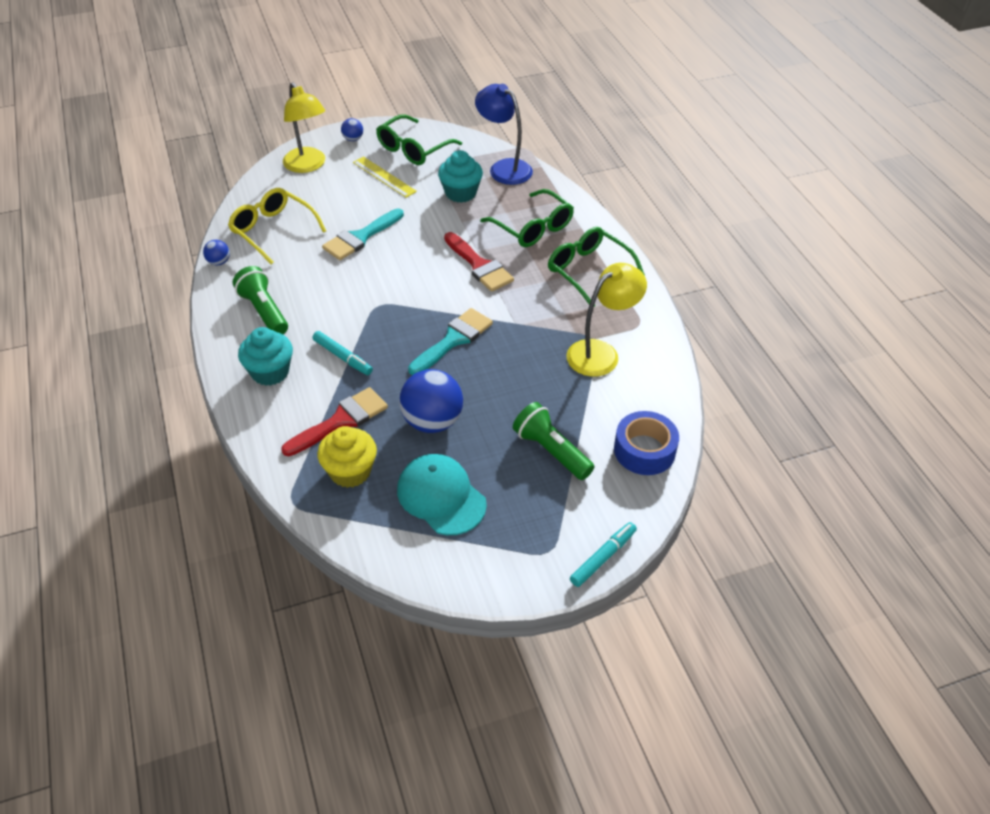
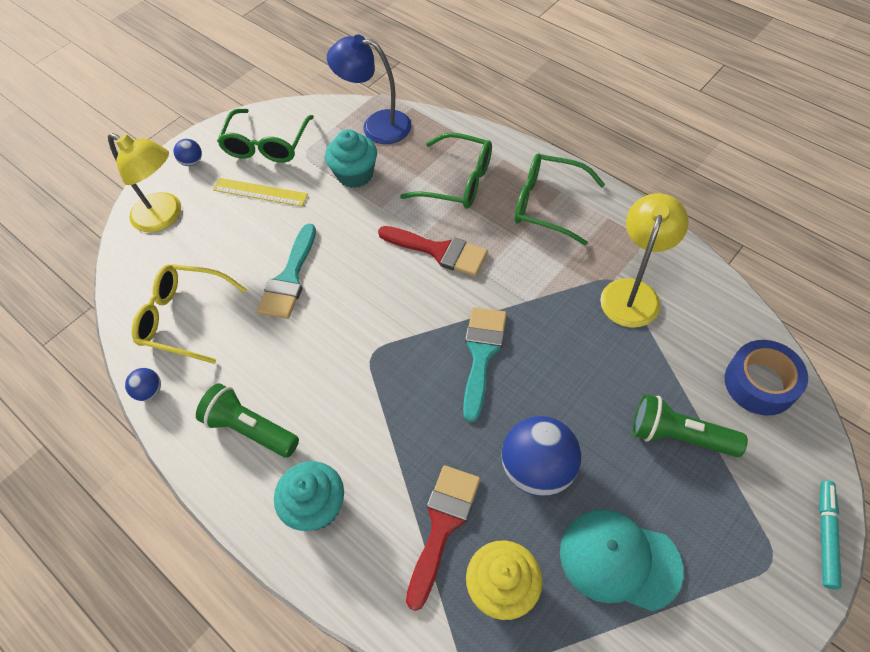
camera: 25 degrees left, 10 degrees up
(343, 357) = (383, 441): turquoise marker -> none

